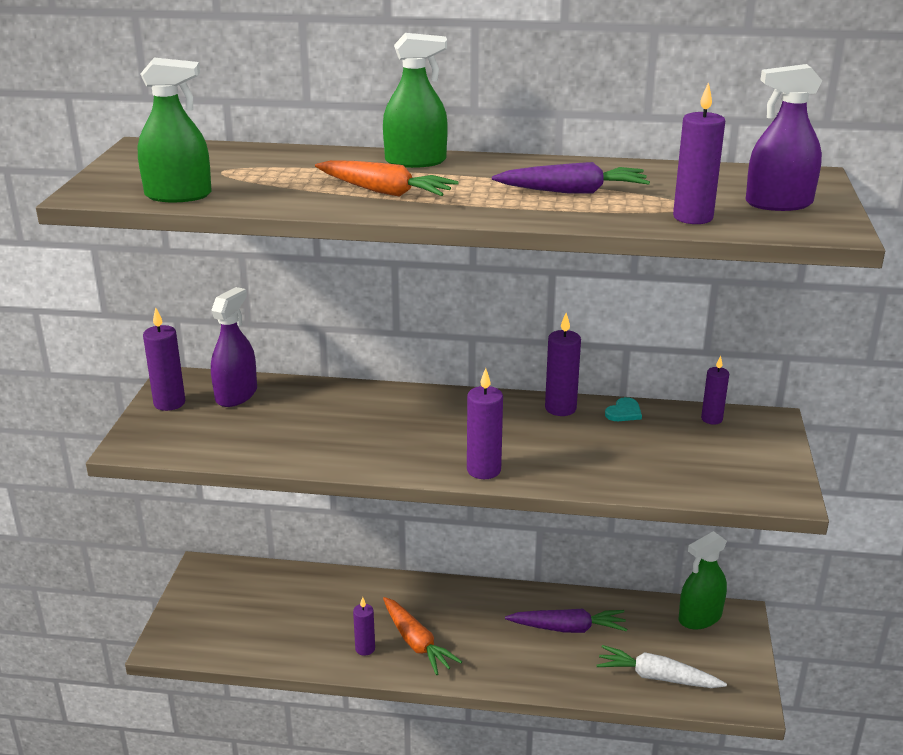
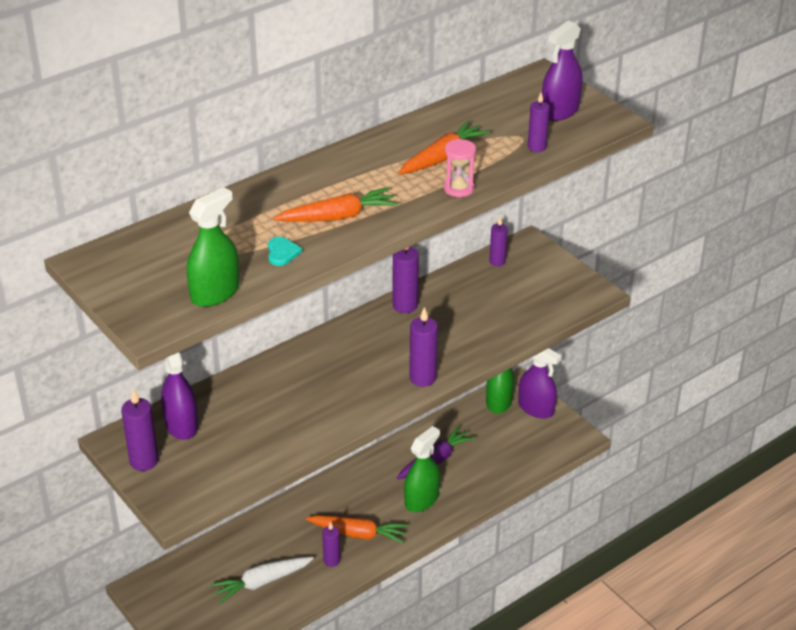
camera: 45 degrees left, 10 degrees up
(415, 161) = (305, 177): green spray bottle -> green spray bottle (421, 499)
(541, 215) = (458, 188): none -> pink hourglass
(573, 191) = (442, 157): purple carrot -> orange carrot
(624, 412) = (444, 286): turquoise heart -> turquoise heart (282, 253)
(657, 677) = (518, 456): white carrot -> white carrot (261, 582)
(693, 217) = (536, 147): purple candle -> purple candle, size x0.66
(733, 647) = (536, 408): none -> purple spray bottle

